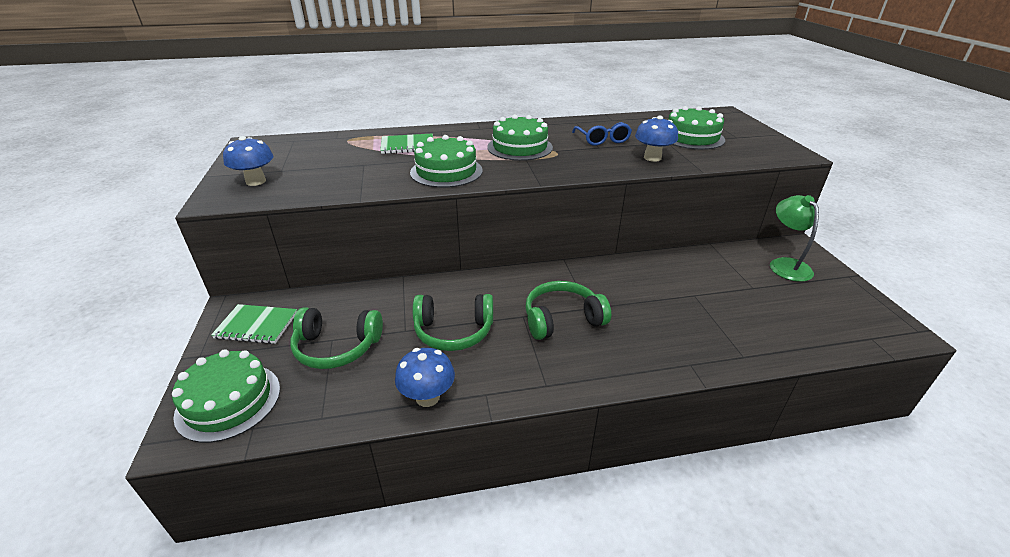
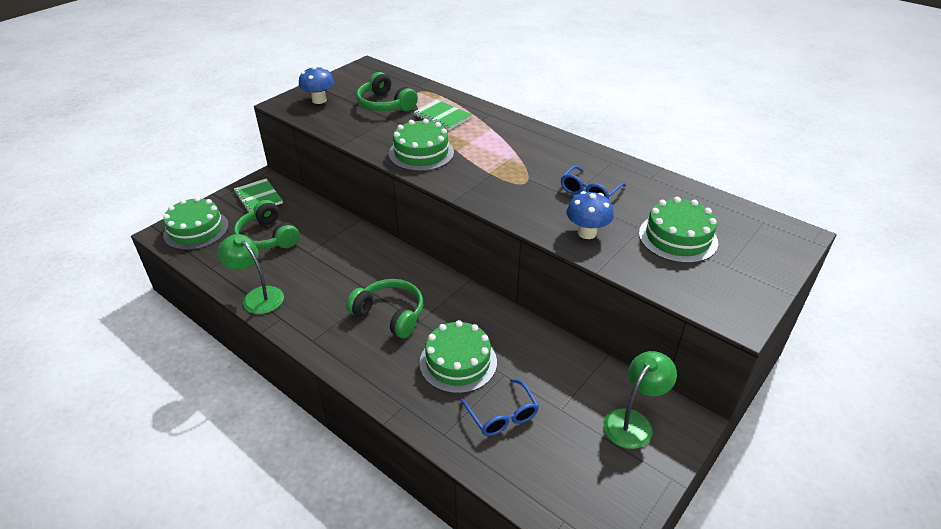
camera: 50 degrees right, 5 degrees up
(427, 397) = (257, 296): blue mushroom -> green lamp
(453, 331) = (326, 272): green headphones -> green headphones (385, 104)
(520, 147) = (510, 161): green cake -> green cake (458, 362)
(741, 316) = (502, 415): none -> blue glasses

